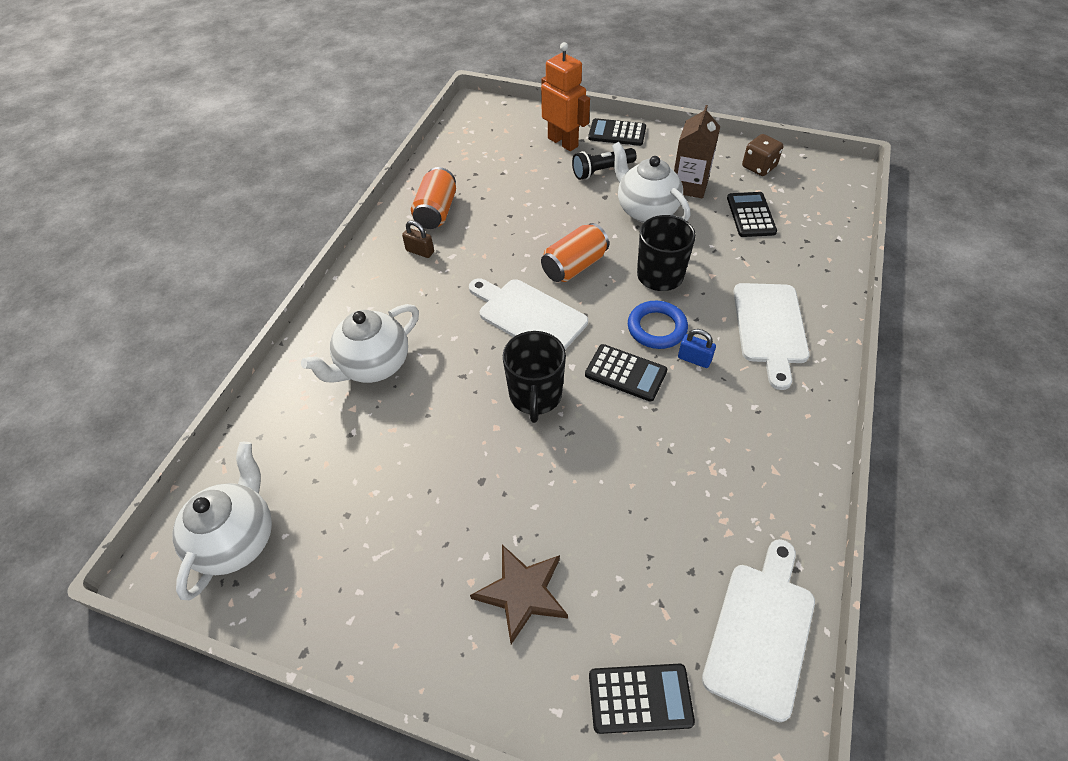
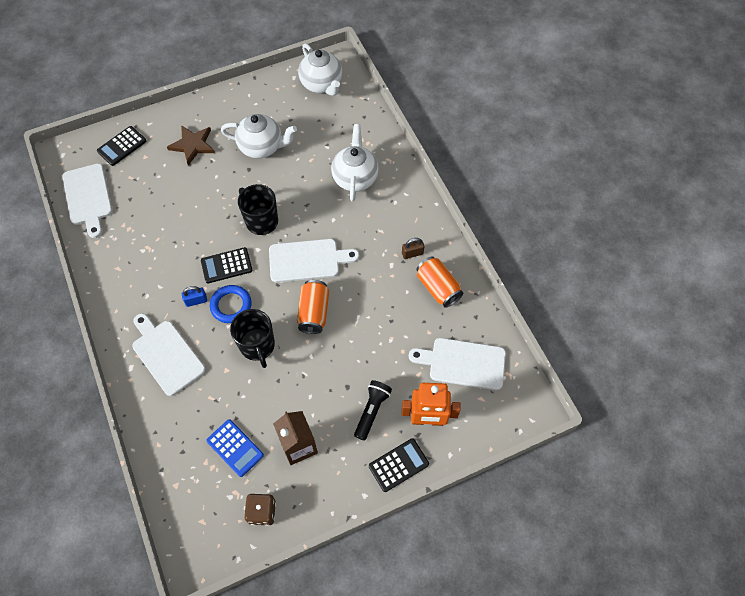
camera: 135 degrees right, 10 degrees up
(489, 155) = (463, 363): none -> white cutting board
(646, 210) = (309, 395): white teapot -> white teapot (262, 147)
(751, 215) = (235, 448): black calculator -> blue calculator

